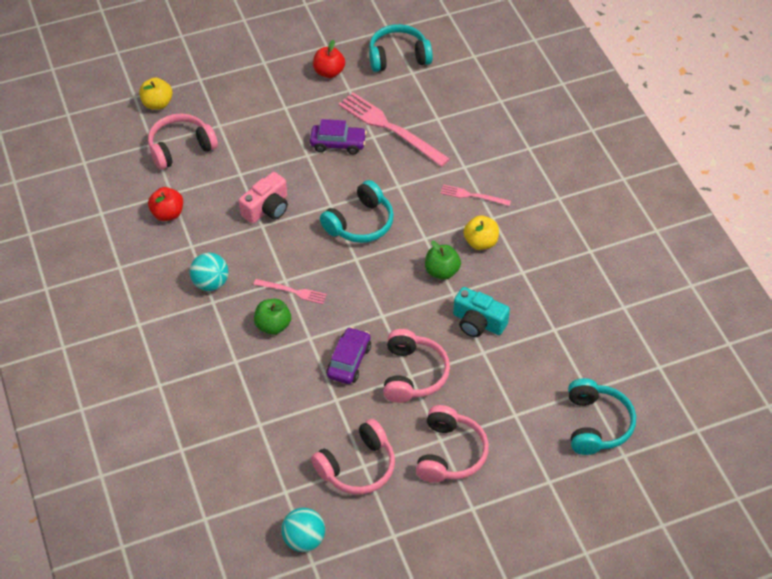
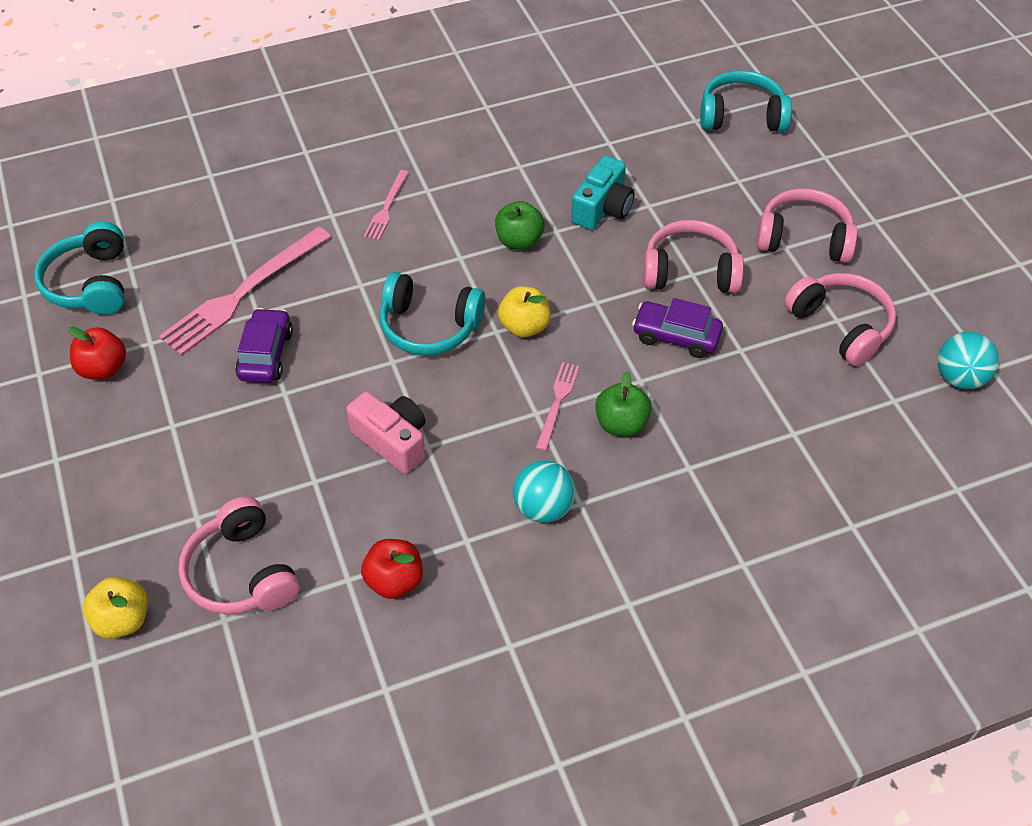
camera: 90 degrees left, 0 degrees up
(360, 223) = (429, 326): turquoise headphones -> turquoise headphones turned 150 degrees clockwise
(480, 242) = (469, 202): yellow apple -> yellow apple (524, 326)

